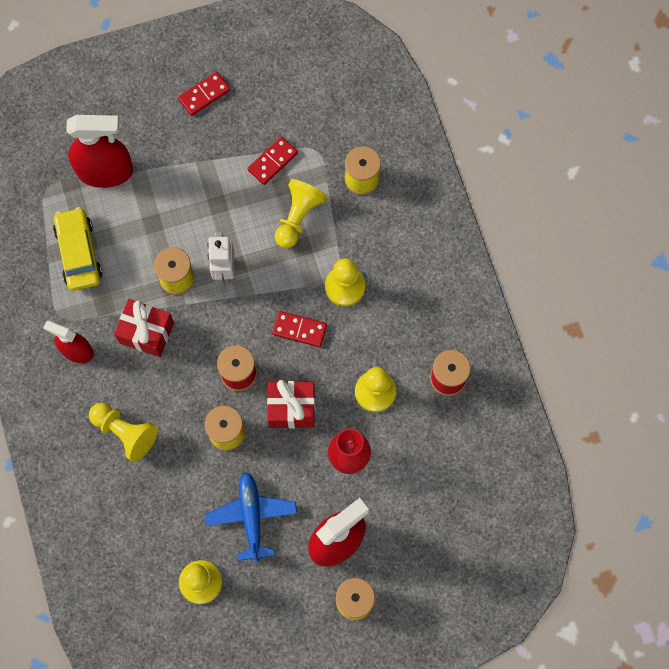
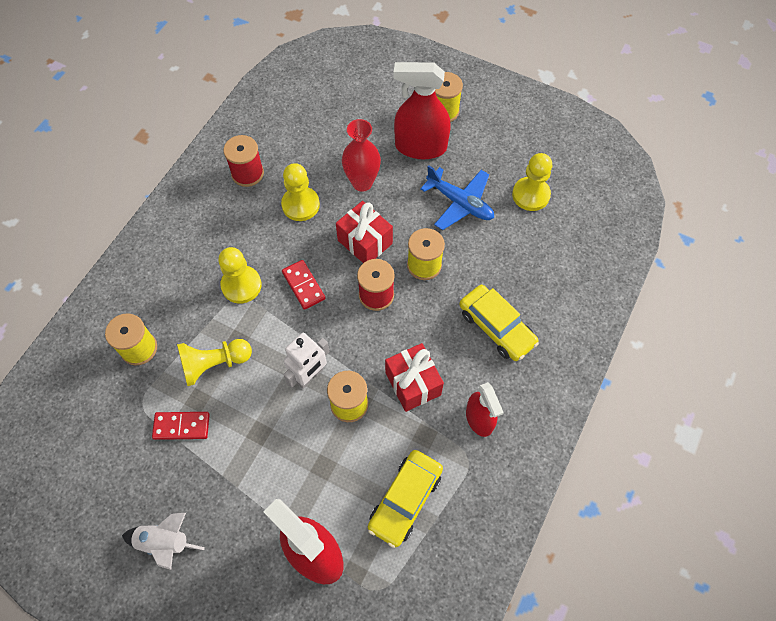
camera: 135 degrees left, 10 degrees down
(125, 432) = (496, 327): yellow pawn -> yellow car
(204, 94) = (165, 542): red domino -> white rocket
(251, 517) = (460, 203): blue plane -> blue plane turned 90 degrees counterclockwise

